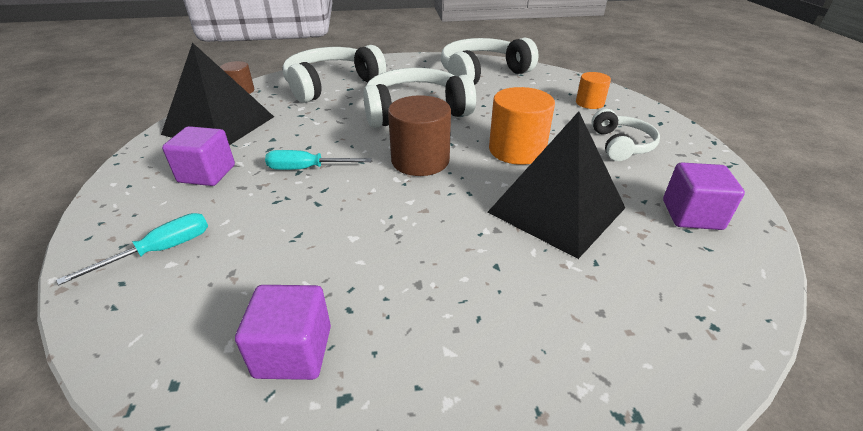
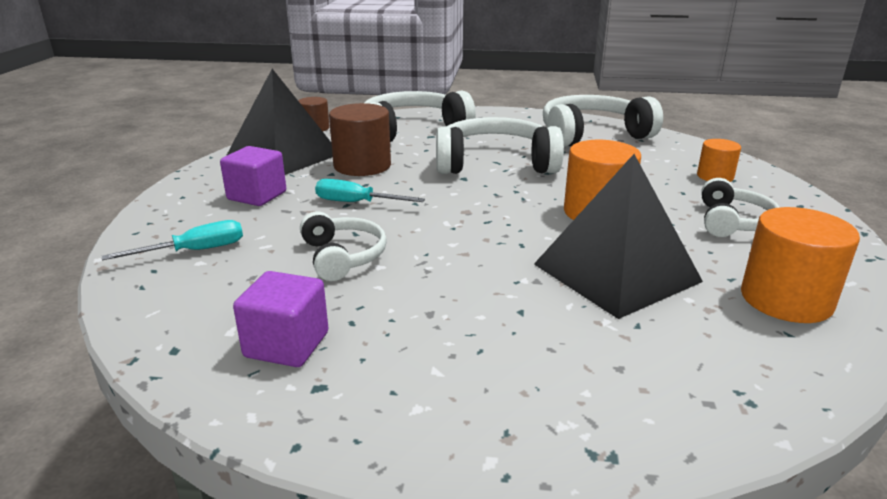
camera: 15 degrees right, 10 degrees down
(314, 232) = (343, 257): none -> white headphones
(420, 160) = (480, 209): brown cylinder -> brown cylinder (362, 166)
(691, 215) = (786, 299): purple cube -> orange cylinder

